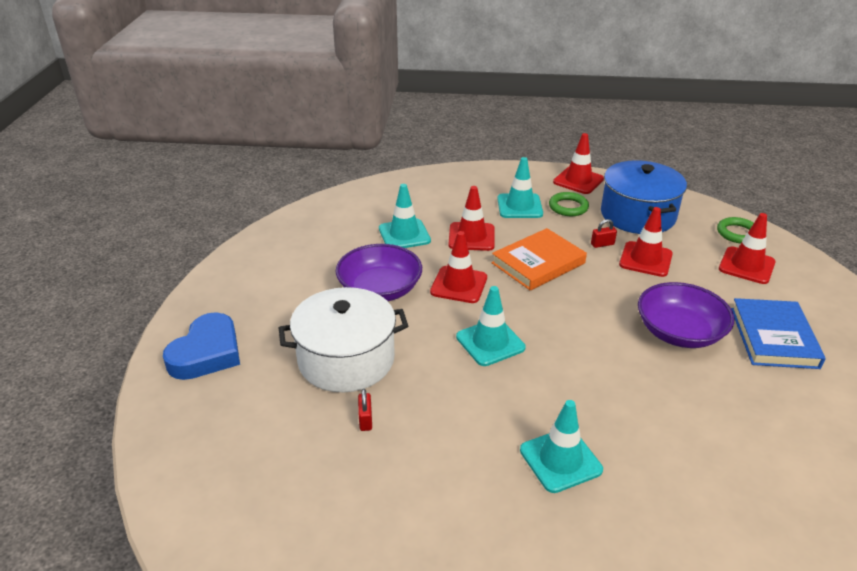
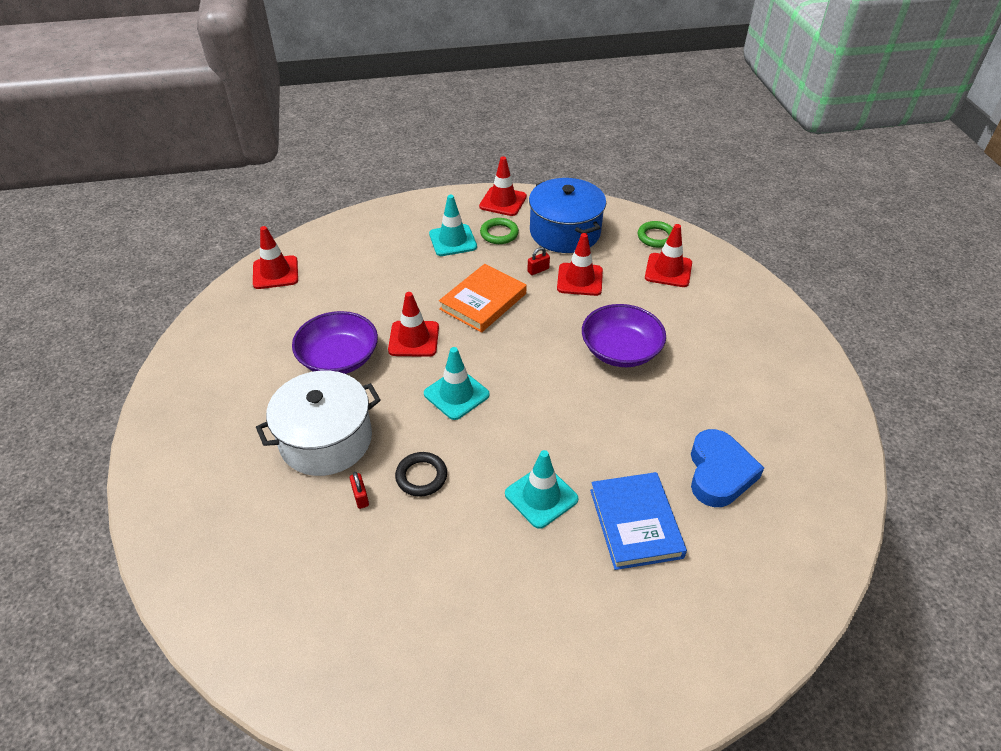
camera: 15 degrees left, 10 degrees up
(207, 353) = (186, 461): blue heart -> blue heart (719, 473)
(404, 234) = (347, 292): turquoise traffic cone -> none
(434, 413) = (421, 476): none -> black ring
(471, 237) = (414, 283): red traffic cone -> red traffic cone (275, 273)
(773, 337) = (699, 340): blue book -> blue book (635, 523)

